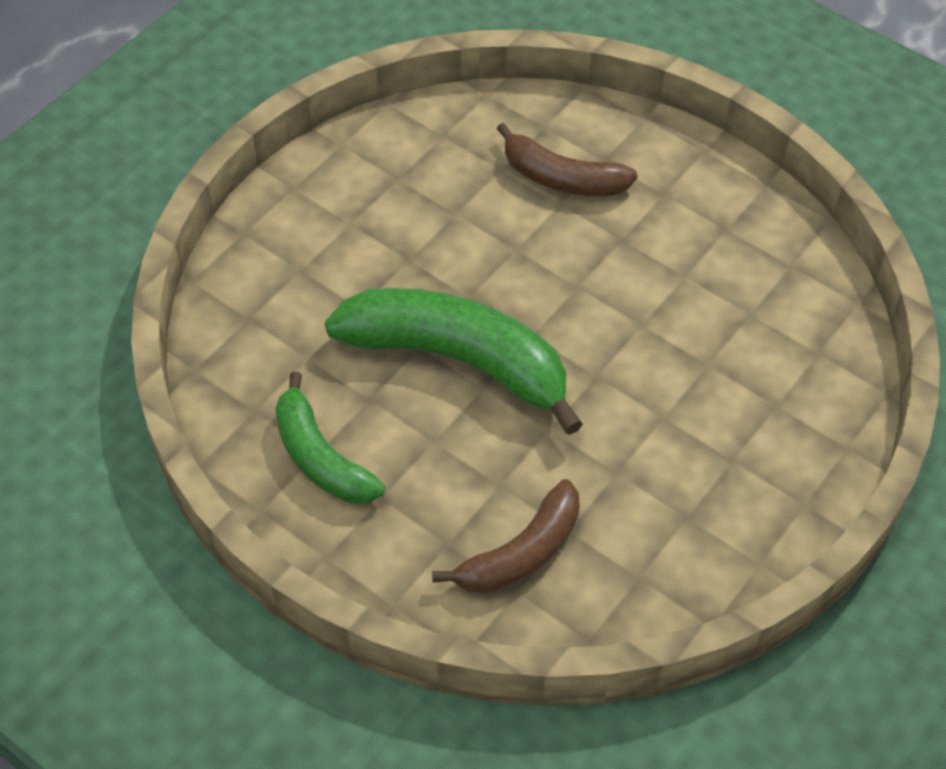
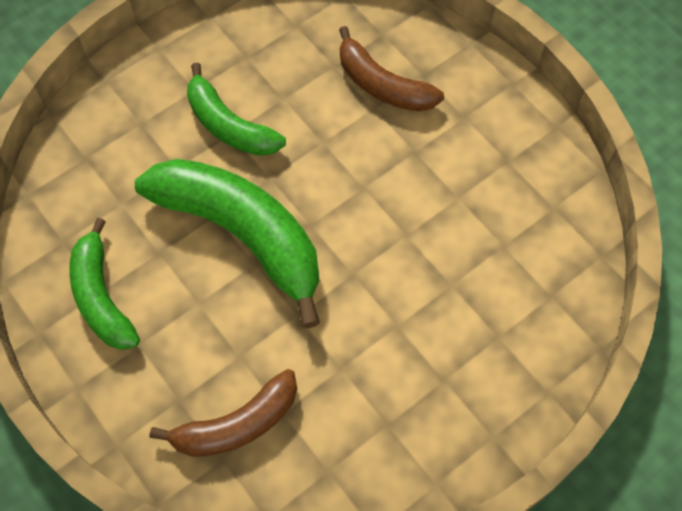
camera: 15 degrees right, 10 degrees up
(403, 252) = (229, 125): none -> green banana

